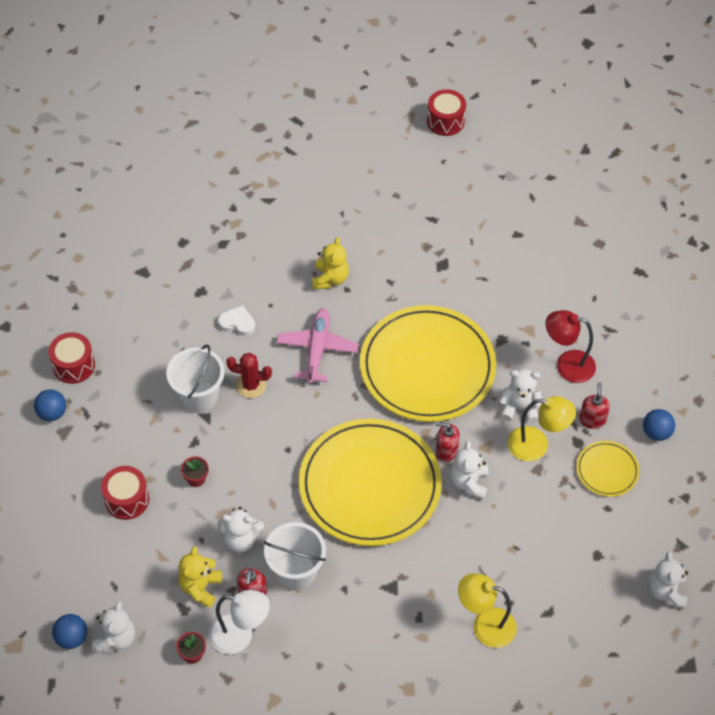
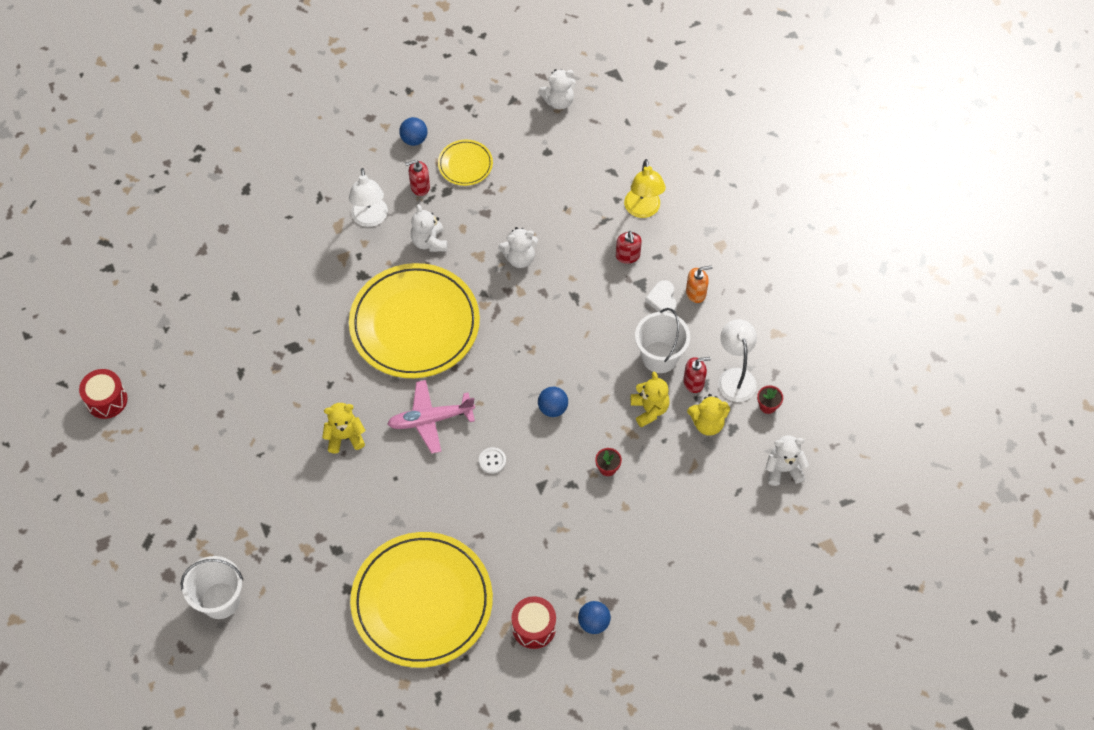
camera: 110 degrees left, 5 degrees up
(72, 638) = (799, 504): blue ball -> blue ball (552, 408)
(127, 499) = (653, 517): red drum -> none
(199, 396) = (522, 500): white bucket -> white bucket (220, 600)
(237, 323) = (427, 499): white heart -> white heart (662, 299)
(241, 539) = (649, 409): white teddy bear -> yellow teddy bear
(250, 385) = (492, 461): red cactus -> white button
(357, 638) = (696, 293): none -> orange soap dispenser
(370, 485) = (554, 330): yellow plate -> yellow plate (422, 601)
(446, 451) = (495, 283): red soap dispenser -> red soap dispenser (627, 256)
(536, 445) = (462, 219): yellow lamp -> none
(567, 365) = (370, 219): red lamp -> white lamp

